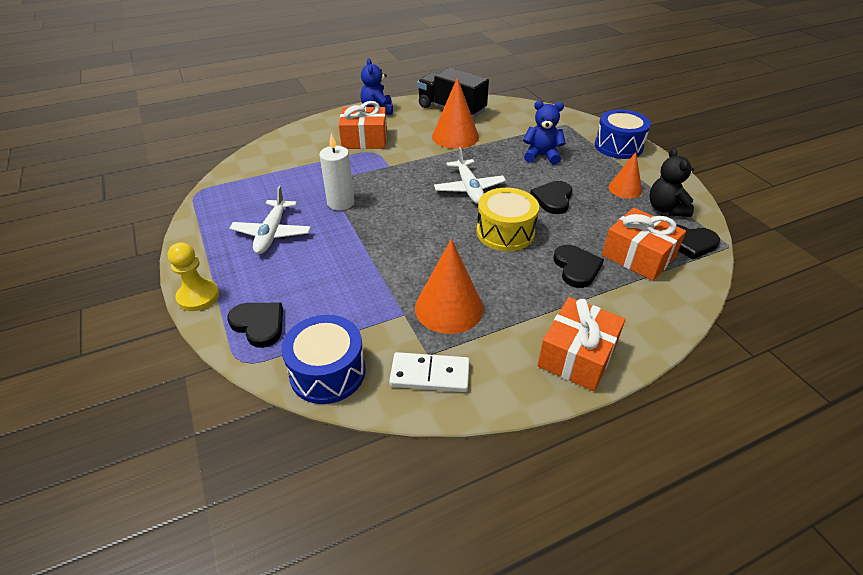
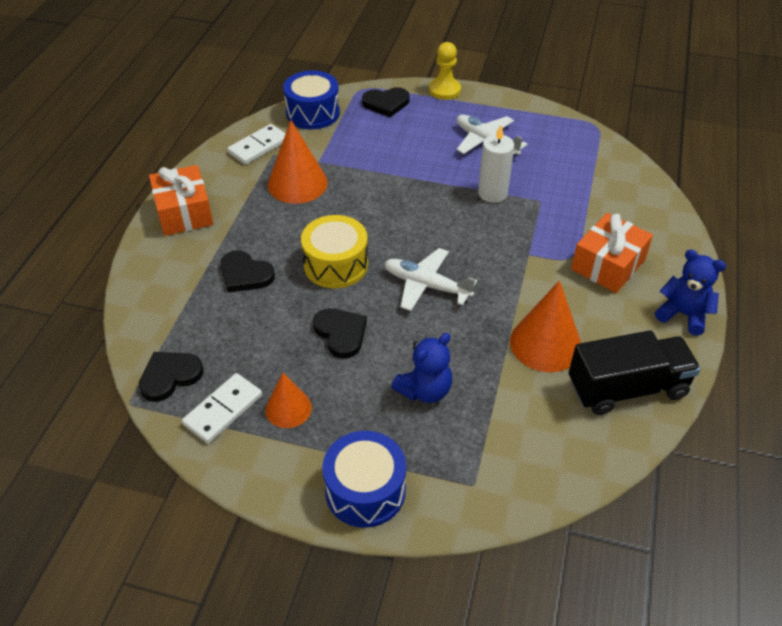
camera: 130 degrees right, 5 degrees up
(638, 256) = (205, 324): orange gift -> none
(666, 209) = (223, 410): black teddy bear -> white domino

